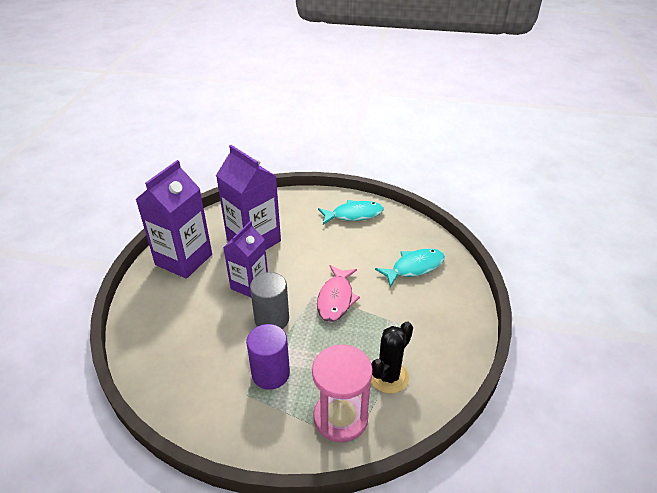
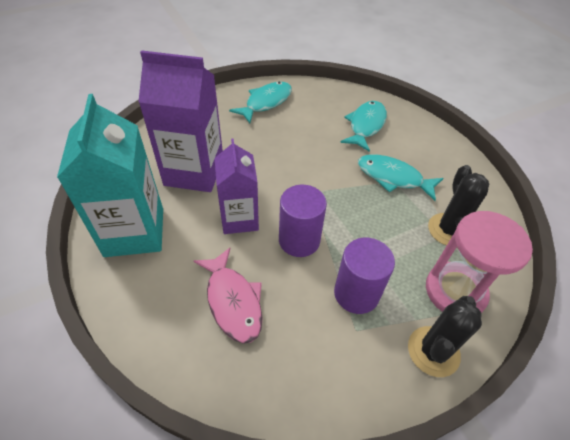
camera: 40 degrees left, 10 degrees up
(184, 259) = (134, 232): purple carton -> turquoise carton
(272, 319) = (299, 240): grey cylinder -> purple cylinder
(279, 440) = (433, 351): none -> black cactus
(336, 299) = (334, 187): pink fish -> pink fish (233, 301)
(389, 316) = (393, 178): none -> turquoise fish

